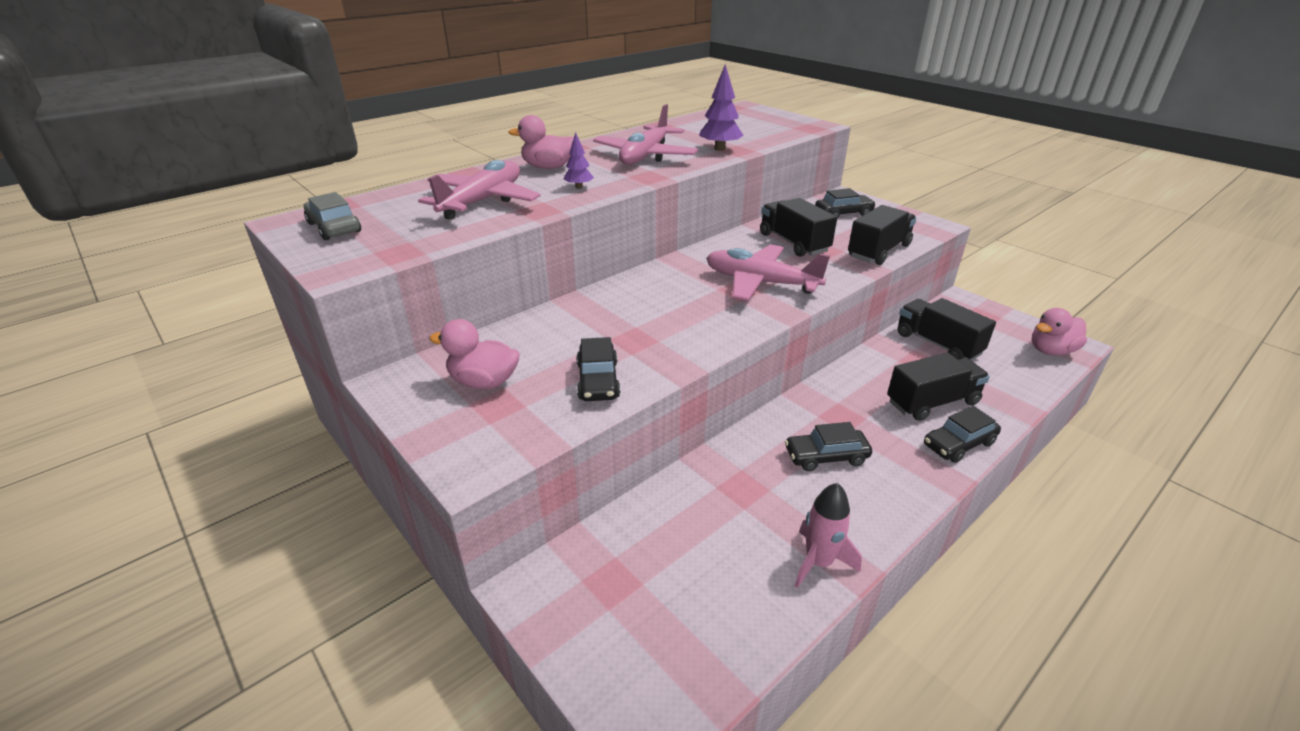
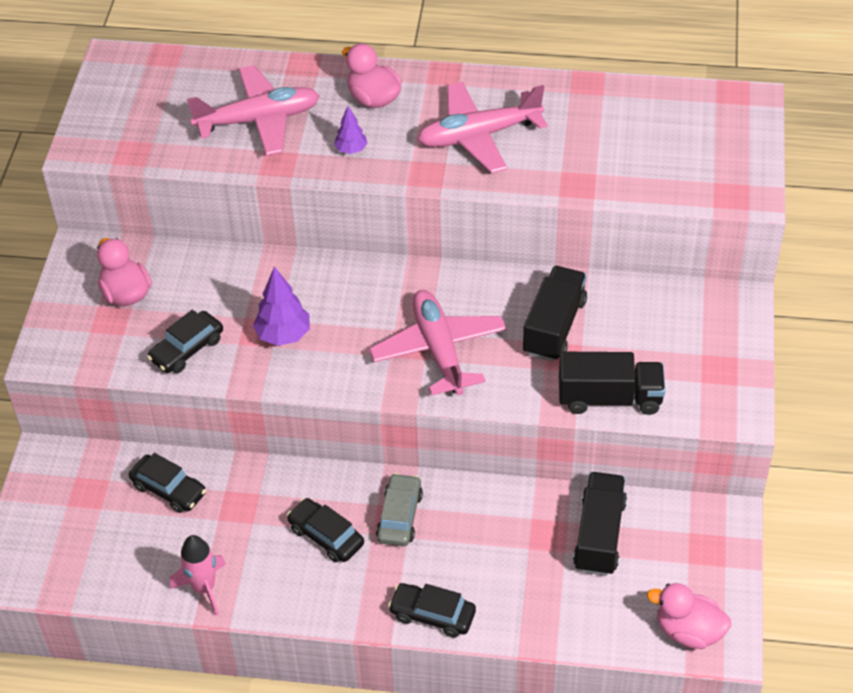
camera: 50 degrees right, 15 degrees up
(334, 227) = (131, 88): grey car -> grey car (399, 516)
(720, 149) = (565, 171): purple tree -> purple tree (283, 335)
(843, 213) = (681, 326): black car -> black car (169, 489)
(932, 402) = (481, 572): black truck -> none

